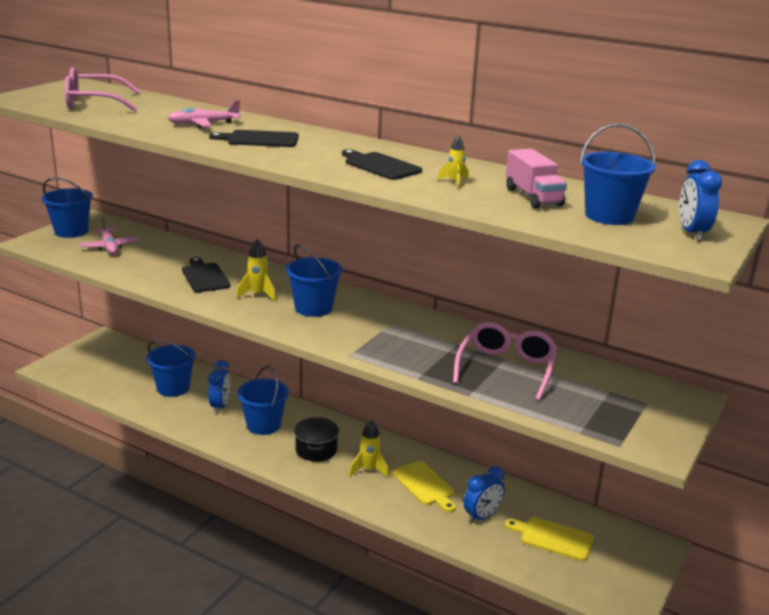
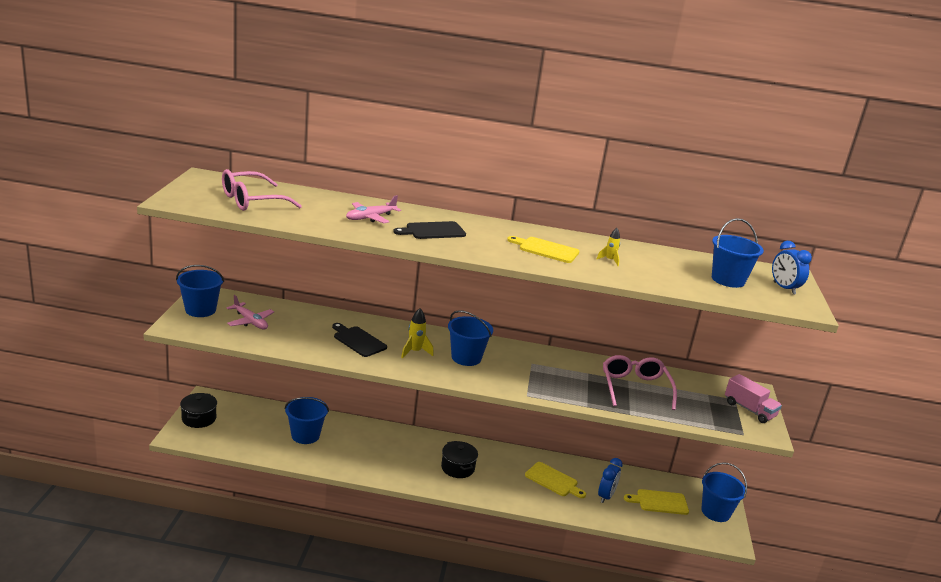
camera: 25 degrees left, 0 degrees up
(81, 355) = (199, 418): none -> black pot
(220, 406) = (356, 444): blue clock -> none
(263, 425) = (403, 455): blue bucket -> blue bucket (715, 512)
(369, 470) = (507, 476): yellow rocket -> none
(380, 166) = (546, 250): black cutting board -> yellow cutting board
(533, 197) = (669, 268): pink truck -> pink truck (749, 410)

